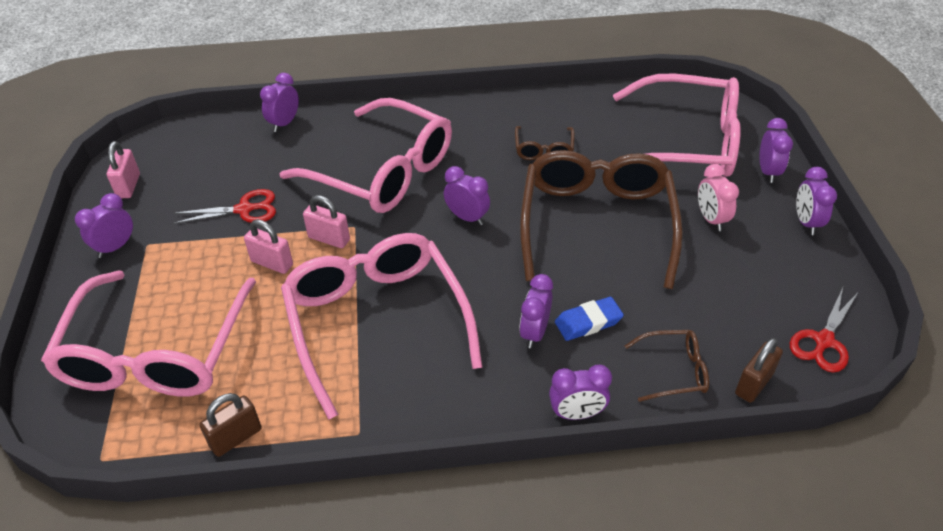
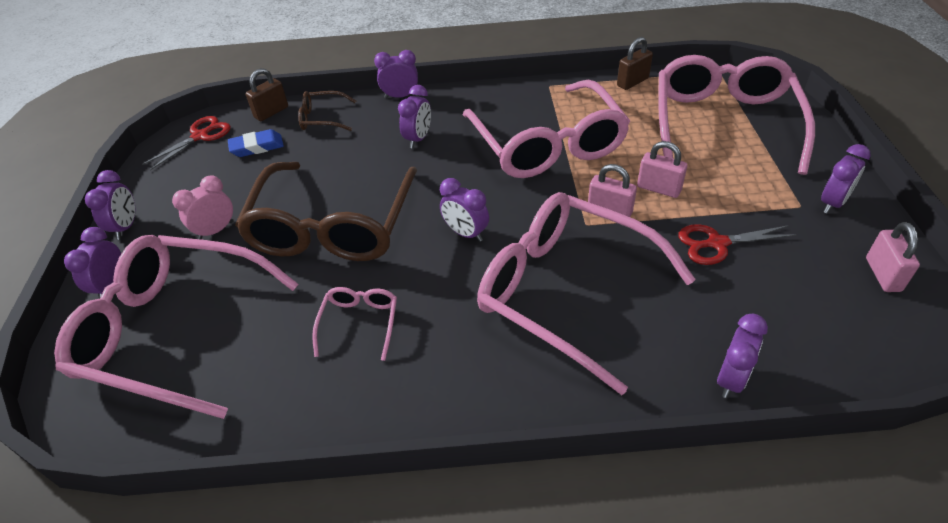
camera: 175 degrees left, 0 degrees up
(544, 149) = (359, 324): brown glasses -> pink glasses
(588, 322) = (373, 146): blue eraser -> blue eraser (257, 147)
(711, 219) = (216, 231): pink clock -> pink clock turned 120 degrees counterclockwise

